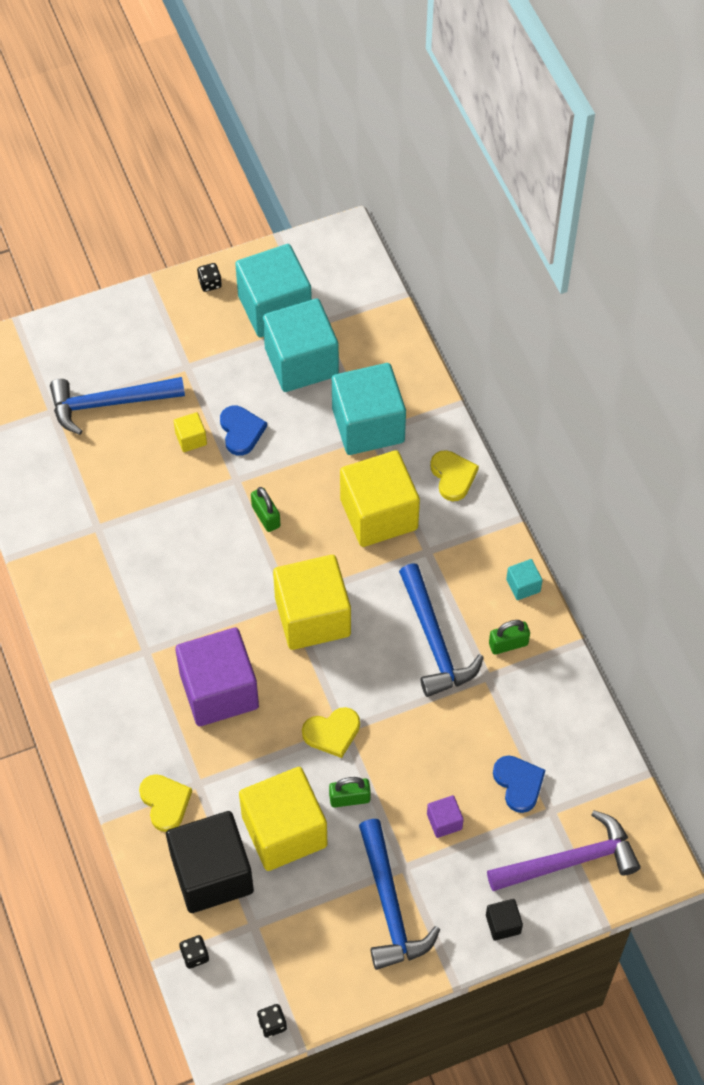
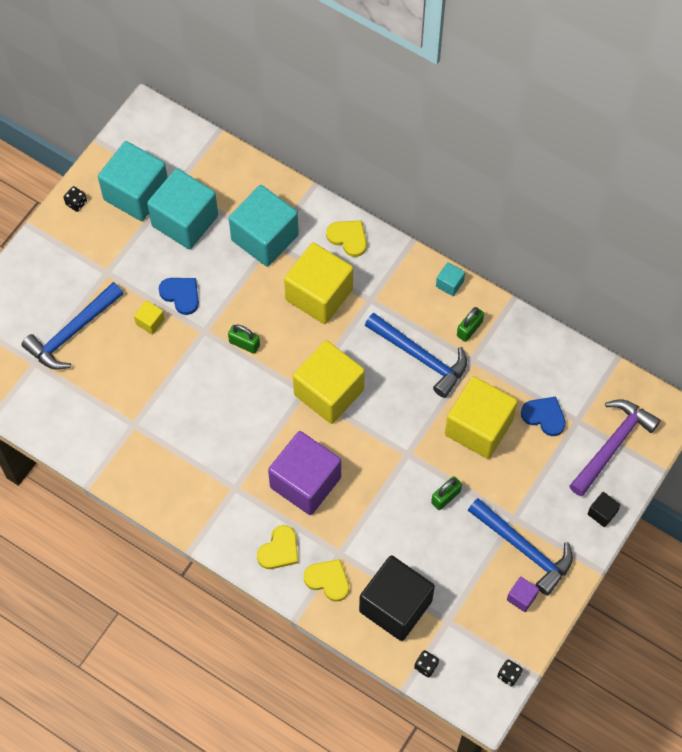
camera: 35 degrees left, 5 degrees up
(284, 831) = (420, 546): yellow cube -> yellow cube (478, 427)
(332, 733) = (401, 461): yellow heart -> yellow heart (279, 550)
(444, 821) = (516, 472): purple cube -> purple cube (521, 597)

